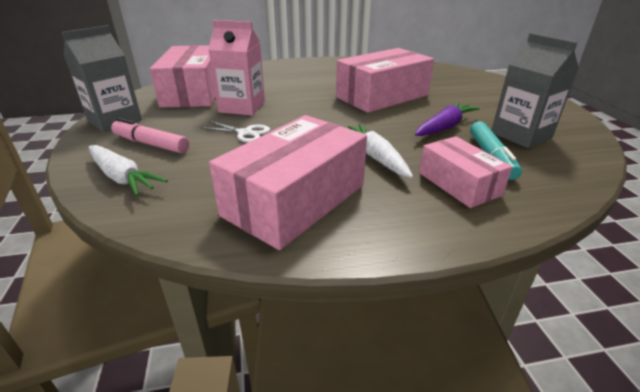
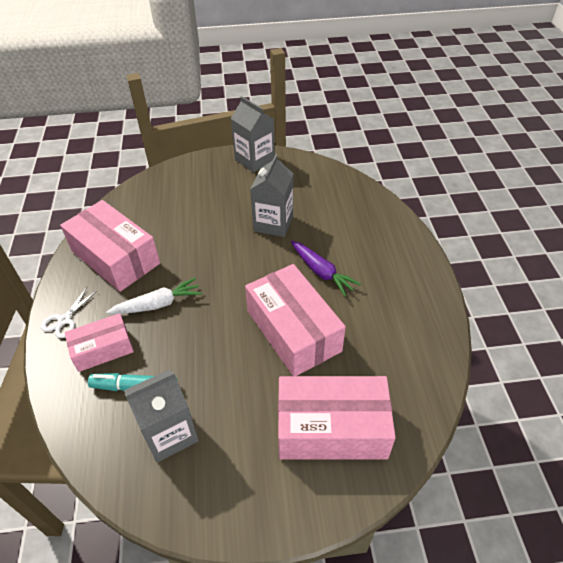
camera: 95 degrees right, 15 degrees up
(122, 177) = (167, 182): white carrot -> none
(151, 144) = (210, 185): pink marker -> none
(194, 92) = (313, 190): pink box -> pink box (331, 428)
(242, 107) = (273, 223): pink carton -> grey carton
(245, 133) = (218, 229): white scissors -> white scissors (64, 320)
(444, 127) = (202, 369): purple carrot -> purple carrot (322, 272)

